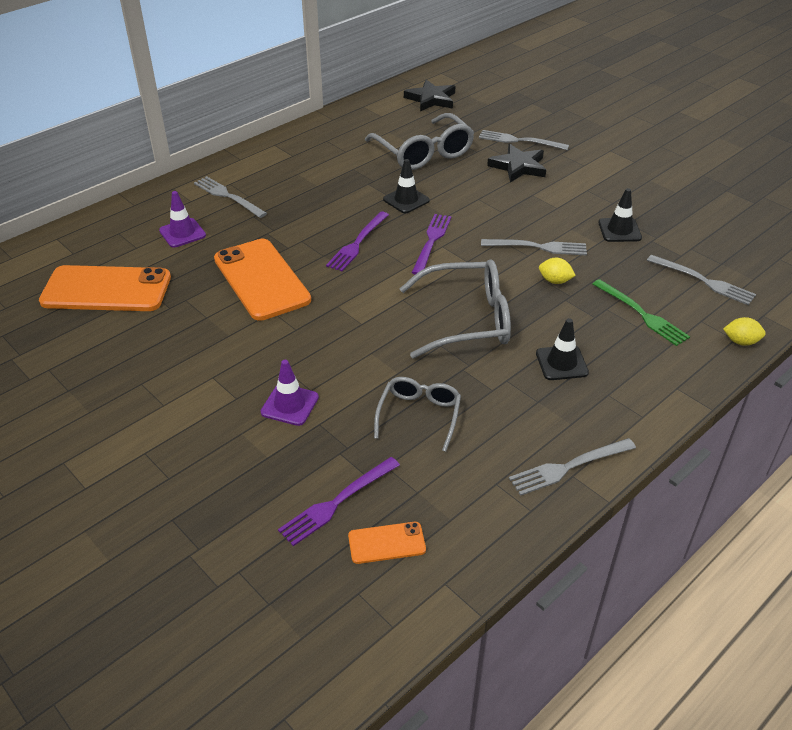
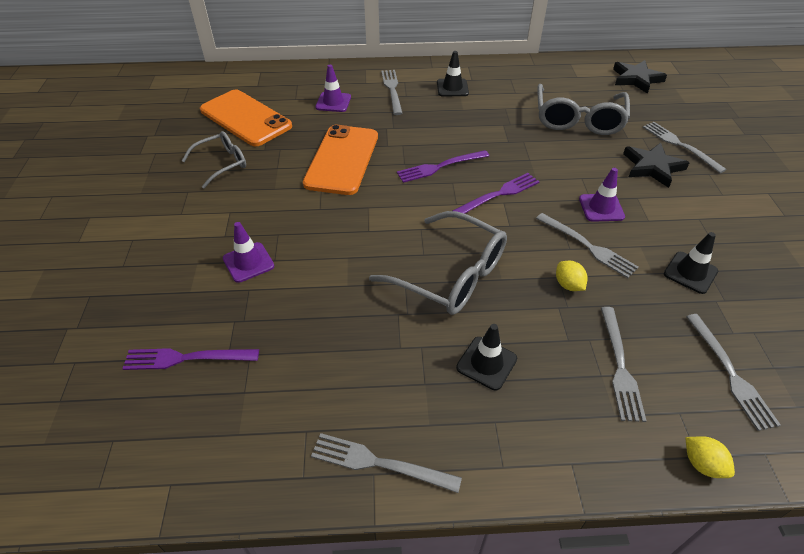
camera: 40 degrees right, 5 degrees up
(386, 543) = (176, 417): orange phone -> none
(406, 200) = (518, 151): black traffic cone -> black traffic cone (452, 88)
(419, 415) = (320, 330): grey glasses -> grey glasses (222, 163)
(516, 214) = (601, 208): none -> purple traffic cone
(642, 314) = (620, 366): green fork -> grey fork

